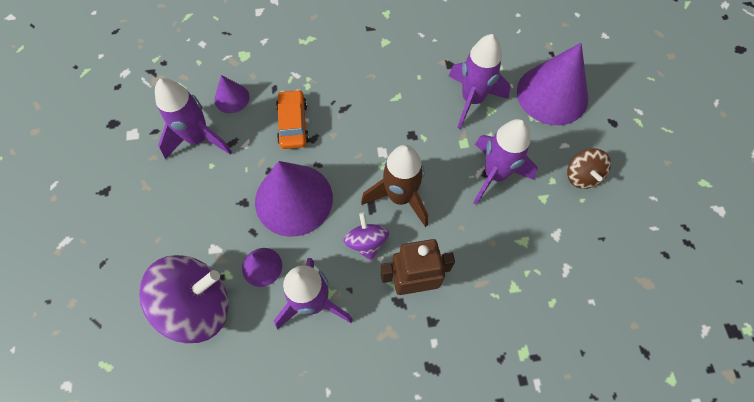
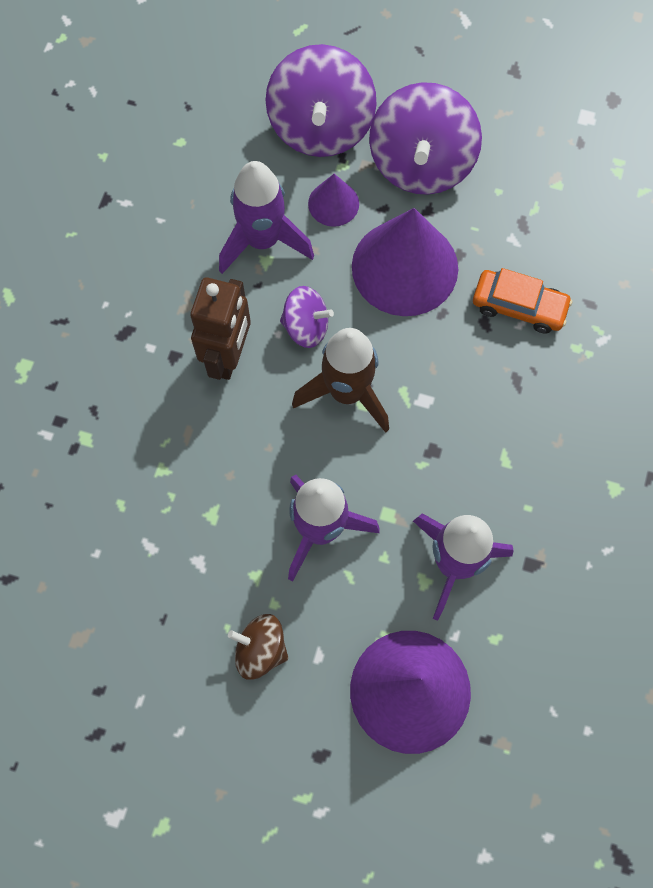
camera: 115 degrees right, 5 degrees up
(199, 139) = (545, 188): purple rocket -> none
(206, 221) = (421, 164): none -> purple spinning top
(232, 98) = (595, 245): purple cone -> none

